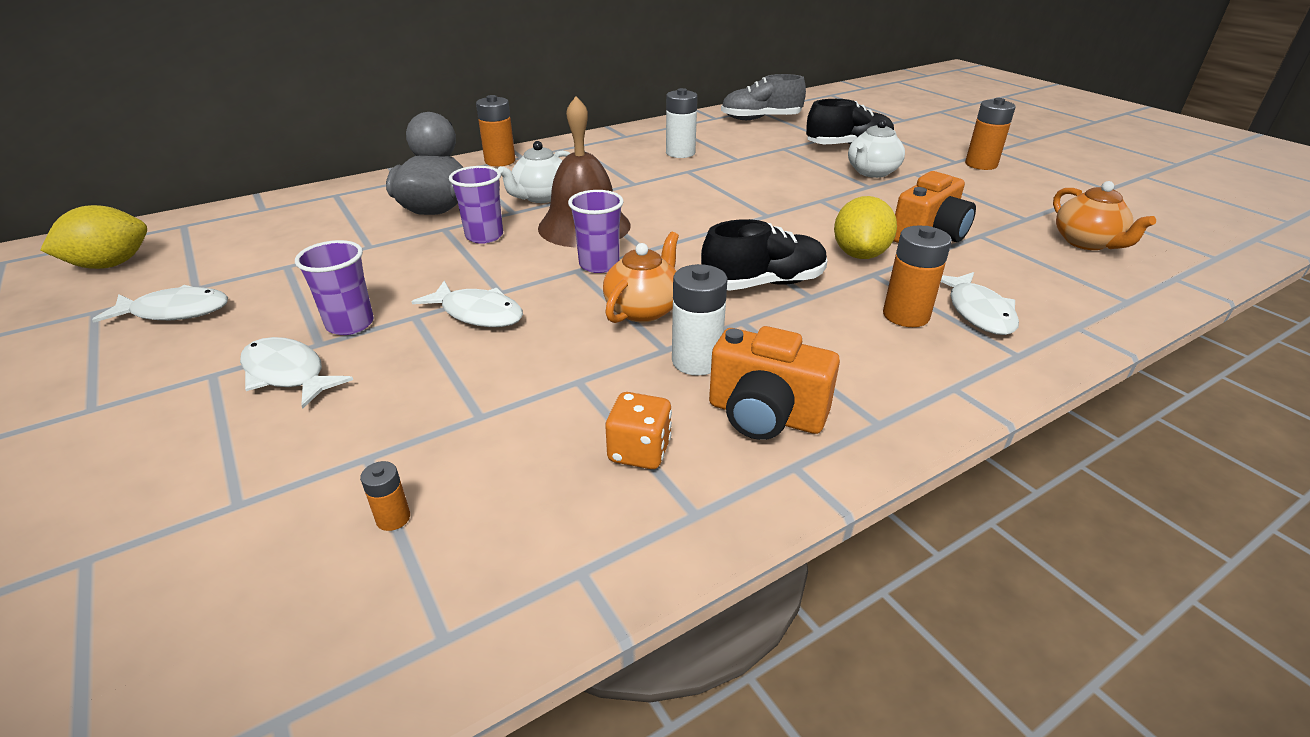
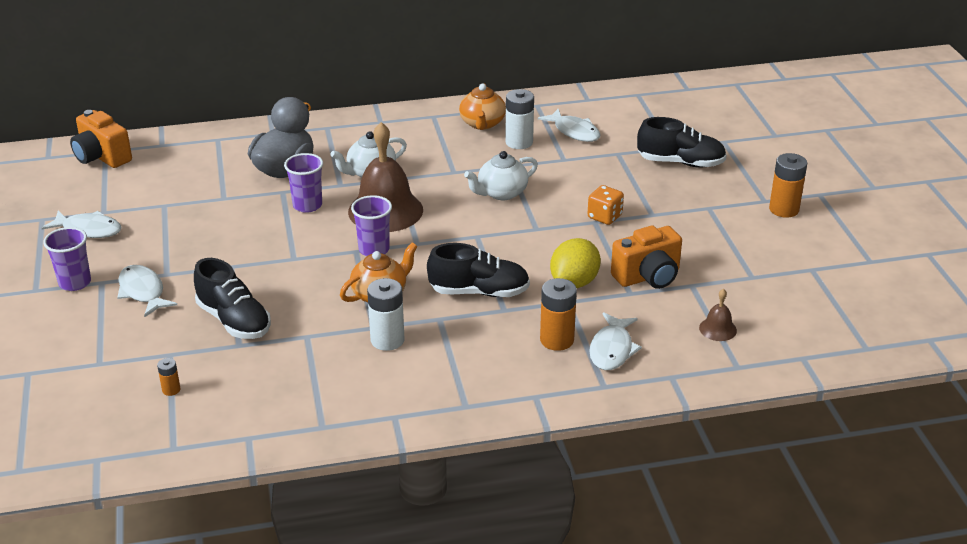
camera: 20 degrees right, 0 degrees up
(111, 265) = (55, 180): yellow lemon -> none
(350, 324) = (189, 263): purple cup -> purple cup (75, 283)
(454, 384) = (234, 321): none -> black shoe
(478, 313) = (271, 273): white fish -> white fish (574, 131)
(500, 161) = (360, 124): orange battery -> none
(639, 451) = (315, 387): orange dice -> orange dice (604, 217)
(760, 119) = (630, 109): grey shoe -> none
(765, 415) = (401, 384): orange camera -> orange camera (102, 157)
(872, 172) = (670, 199): white teapot -> white teapot (501, 193)
(1058, 269) = (718, 329): none -> brown bell
(1086, 242) = (773, 311): orange teapot -> orange teapot (482, 123)

